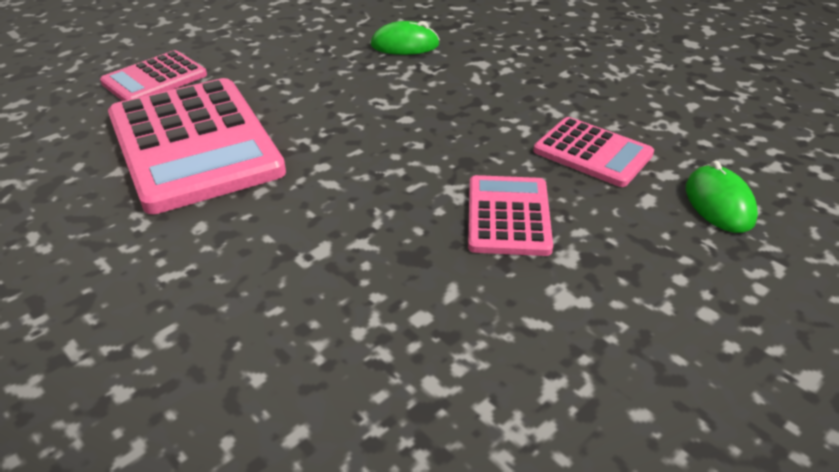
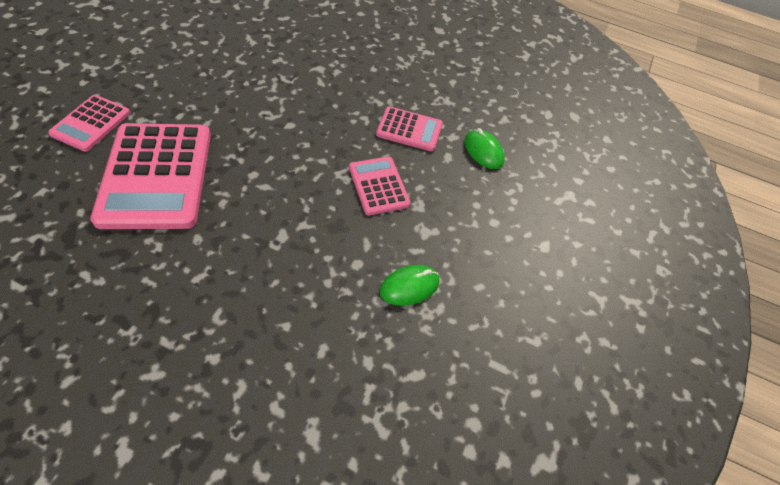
camera: 30 degrees left, 15 degrees up
(194, 144) = (156, 176): pink calculator -> pink calculator turned 45 degrees clockwise
(405, 45) = (262, 60): green mouse -> green mouse (409, 287)

